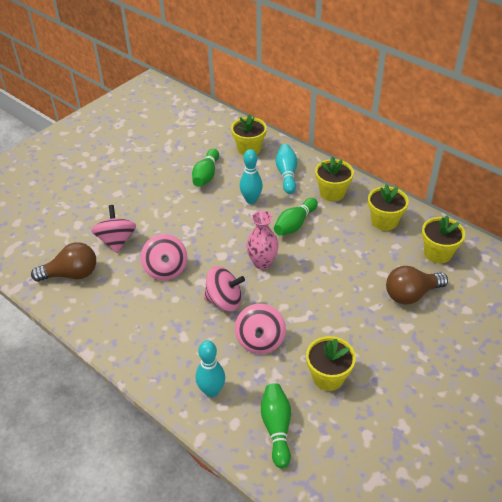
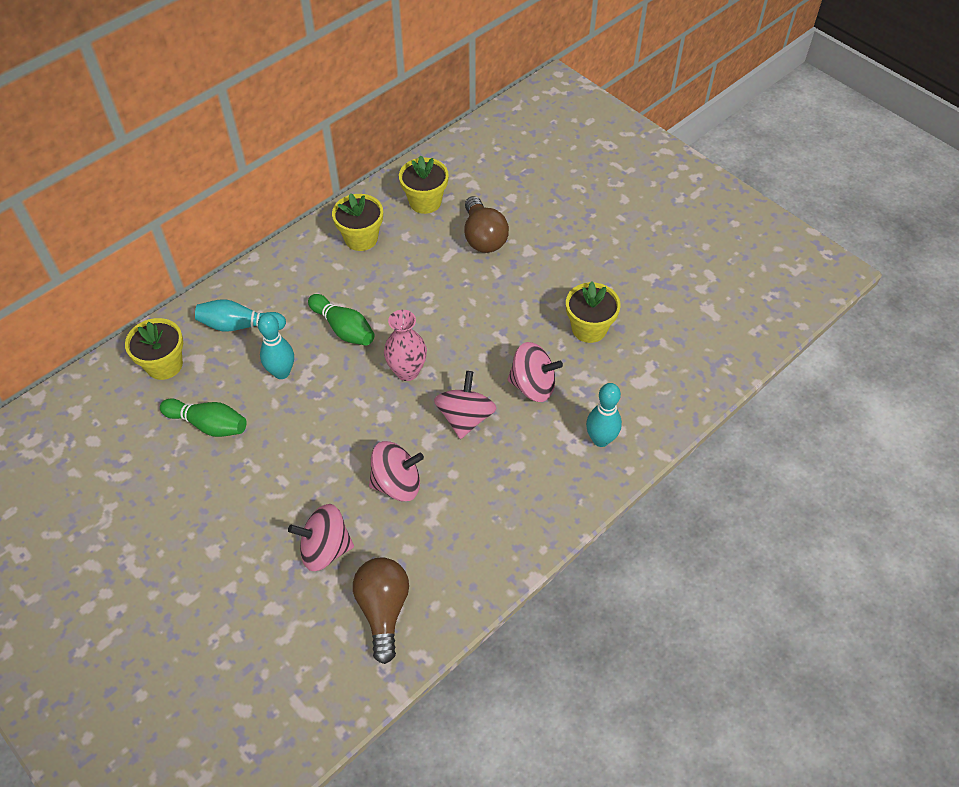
camera: 85 degrees left, 10 degrees up
(277, 428) = (651, 382): green bowling pin -> none
(332, 193) = (293, 281): yellow flower pot -> none

